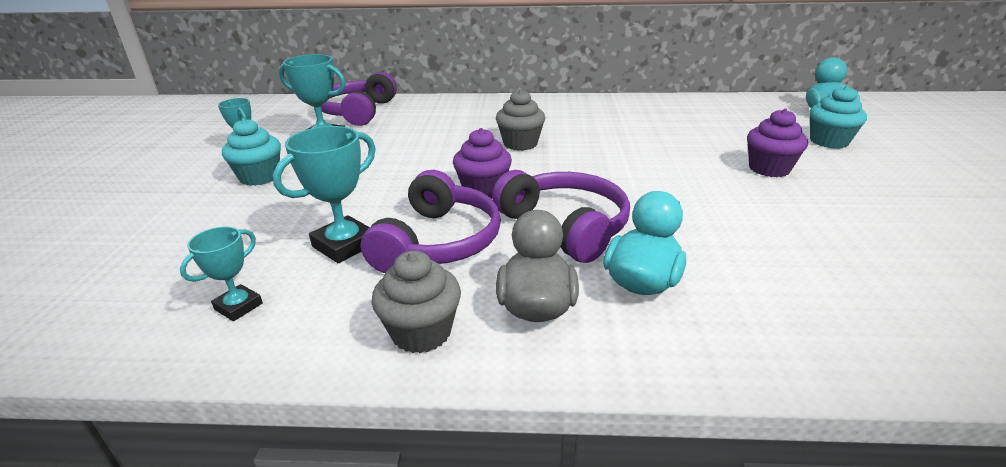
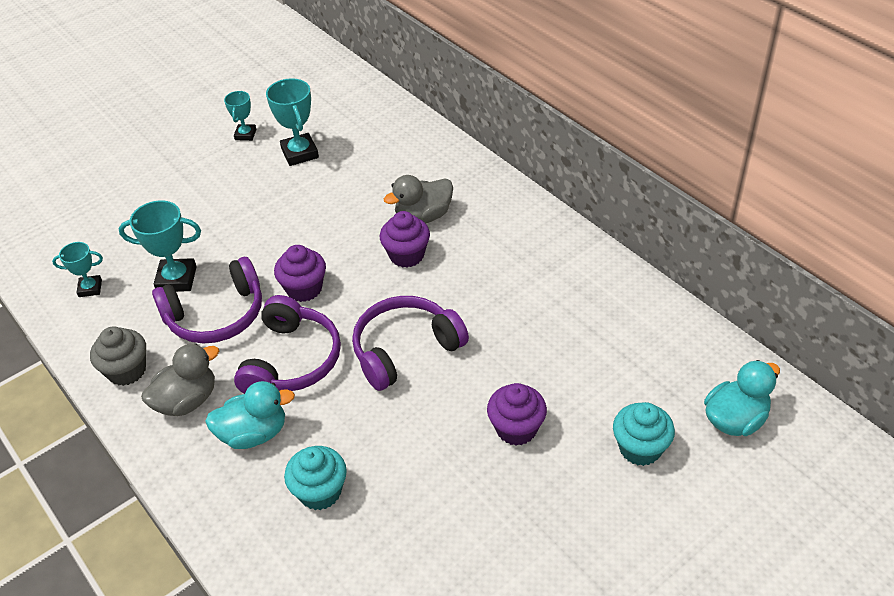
camera: 50 degrees right, 15 degrees up
(259, 177) = (217, 174): turquoise cupcake -> turquoise cupcake (320, 492)
(358, 112) = (369, 125): purple headphones -> purple headphones (405, 350)
(490, 127) = (423, 216): none -> grey duck
(520, 144) = (406, 255): grey cupcake -> purple cupcake

